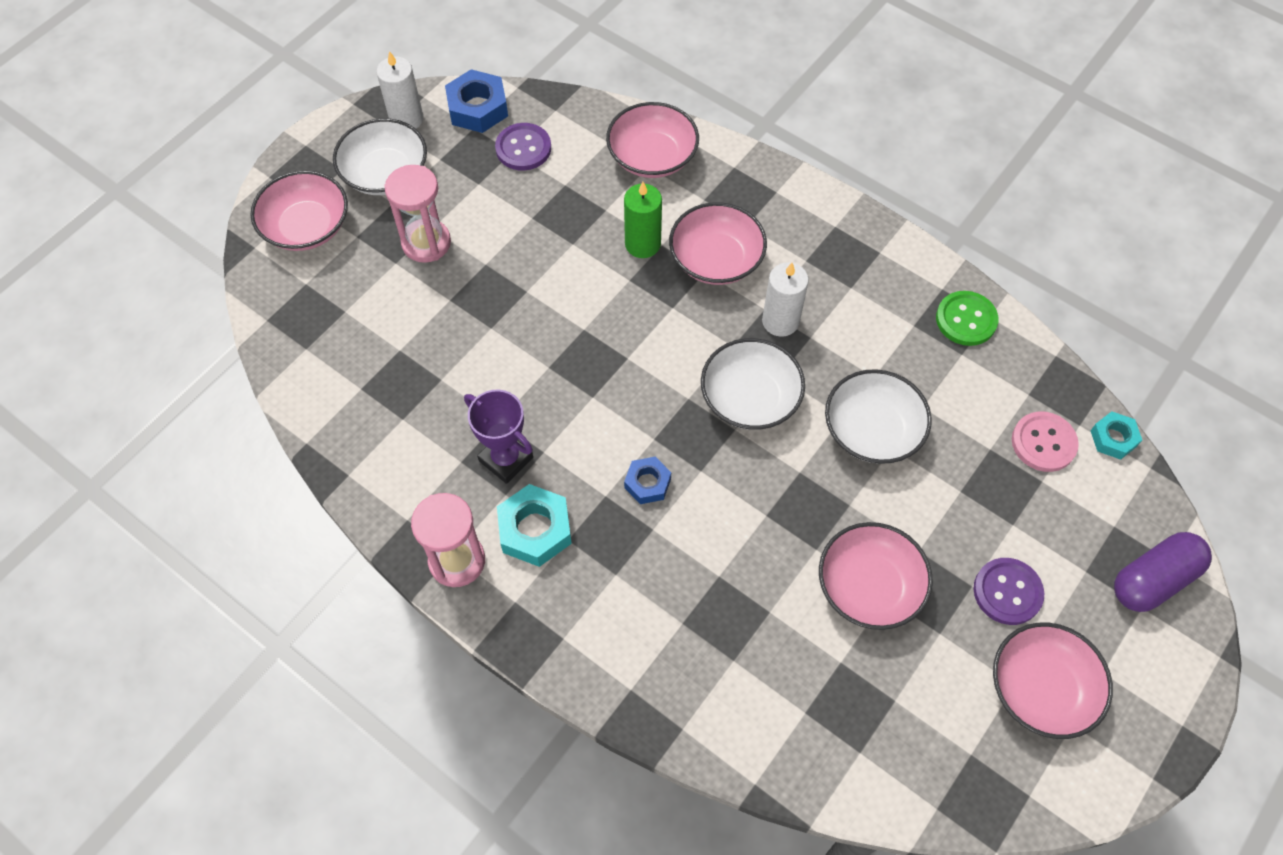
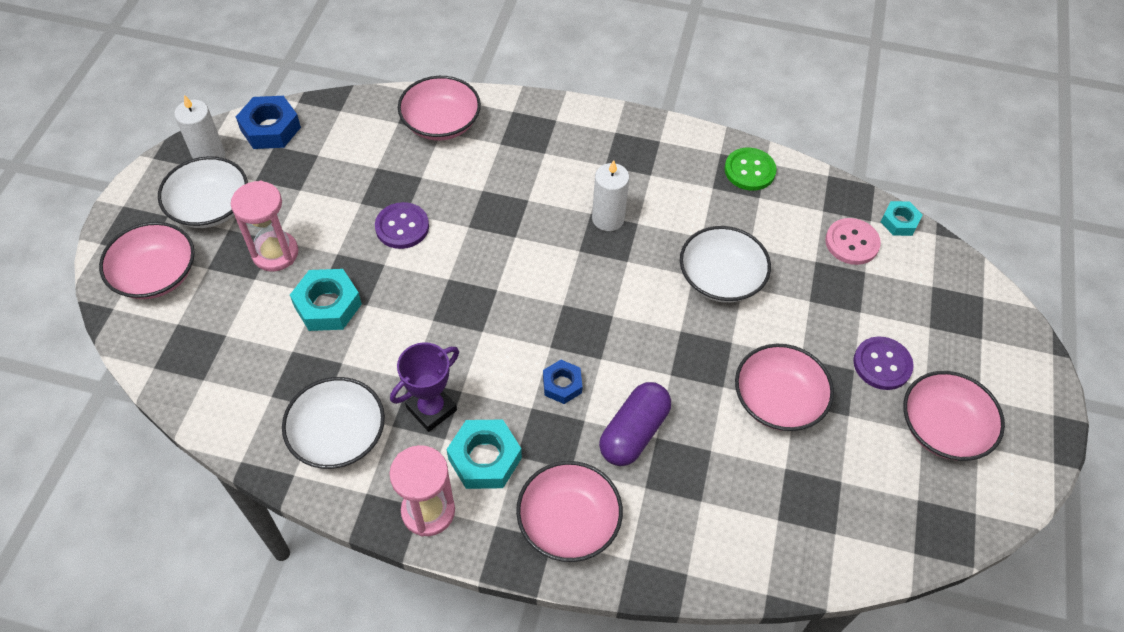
camera: 25 degrees left, 5 degrees down
(453, 315) = (327, 305): none -> turquoise nut
(506, 459) = (431, 409): purple trophy -> purple trophy turned 60 degrees counterclockwise
(523, 148) = (326, 149): purple button -> purple button (402, 227)
(642, 244) = (466, 194): green candle -> none
(716, 259) = (532, 187): pink bowl -> pink bowl (568, 522)
(750, 398) = (613, 287): white bowl -> white bowl (338, 435)
(1153, 580) = (979, 315): purple capsule -> purple capsule (634, 432)

